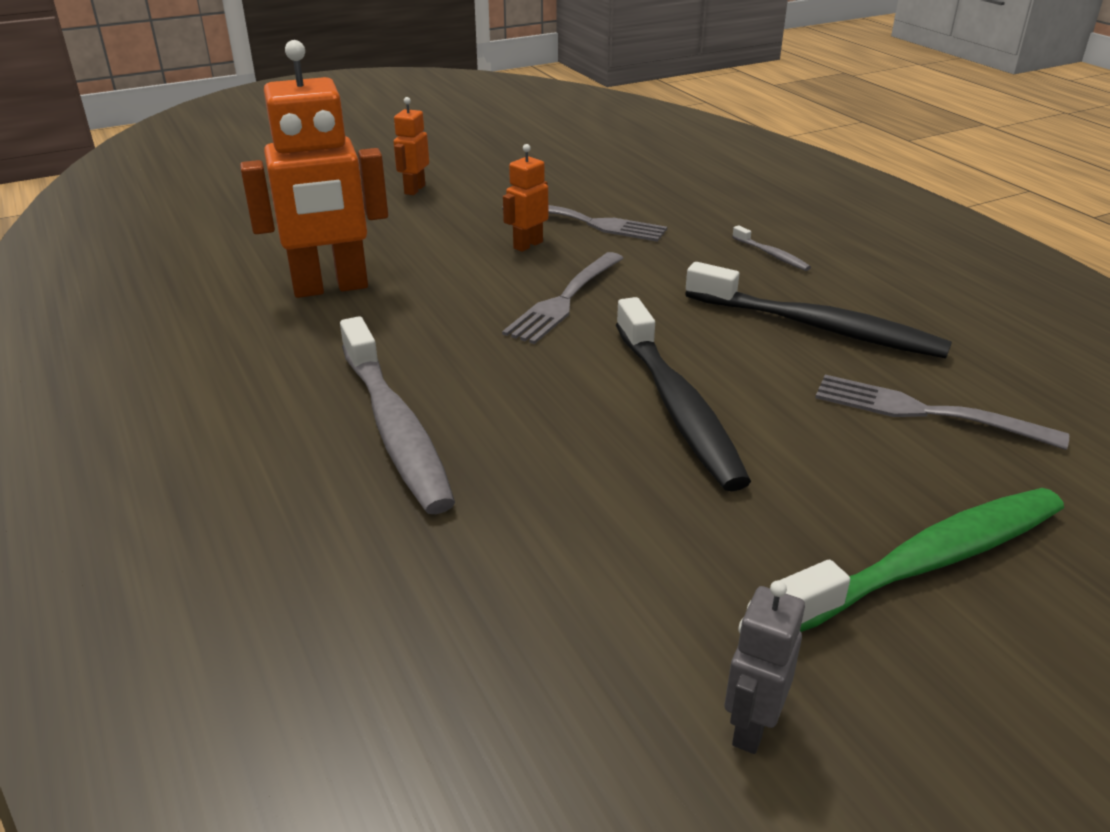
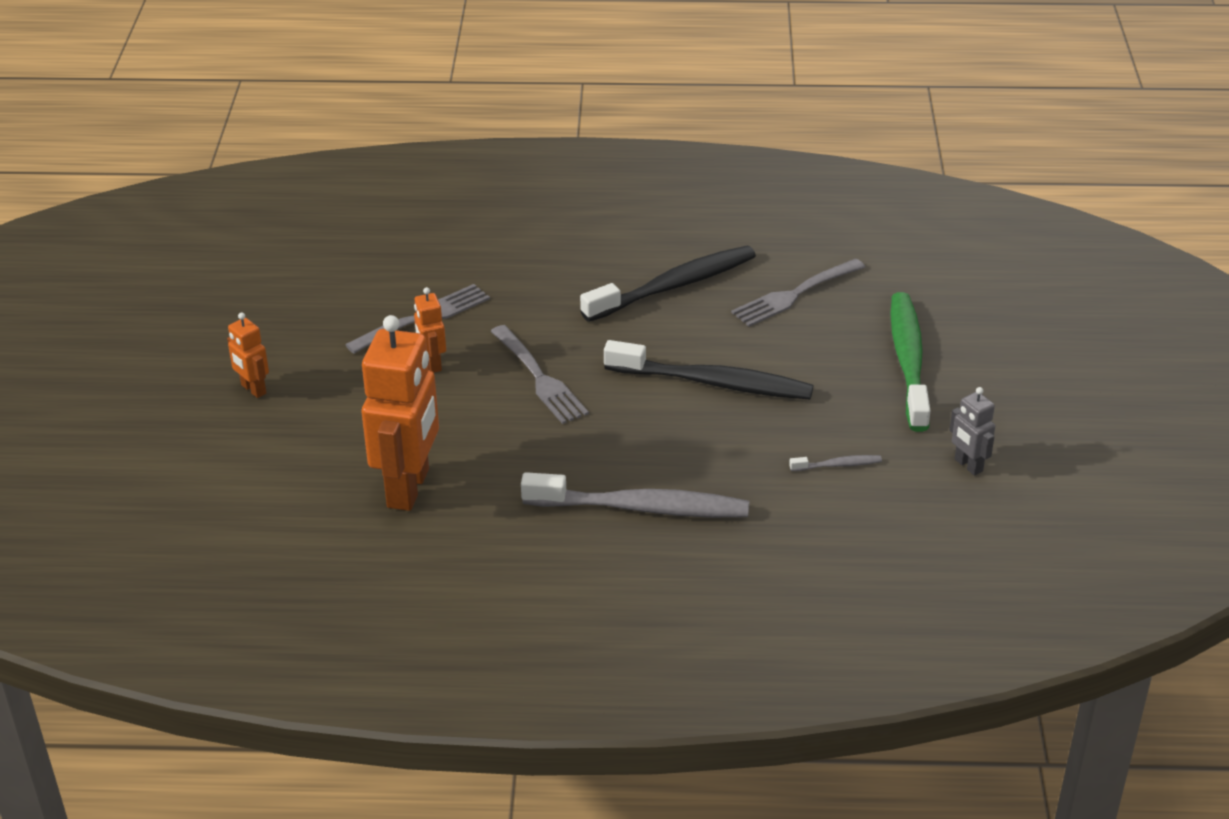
camera: 60 degrees left, 5 degrees up
(771, 255) = (562, 257): grey toothbrush -> grey toothbrush (838, 465)

